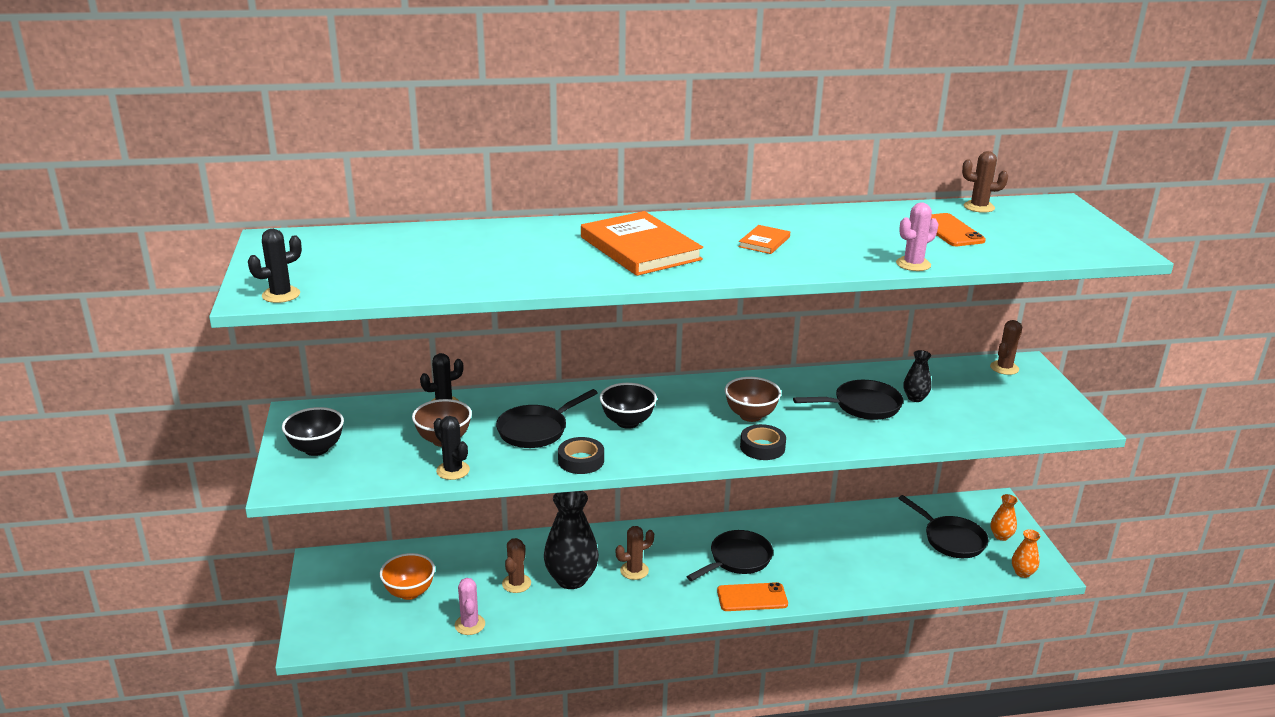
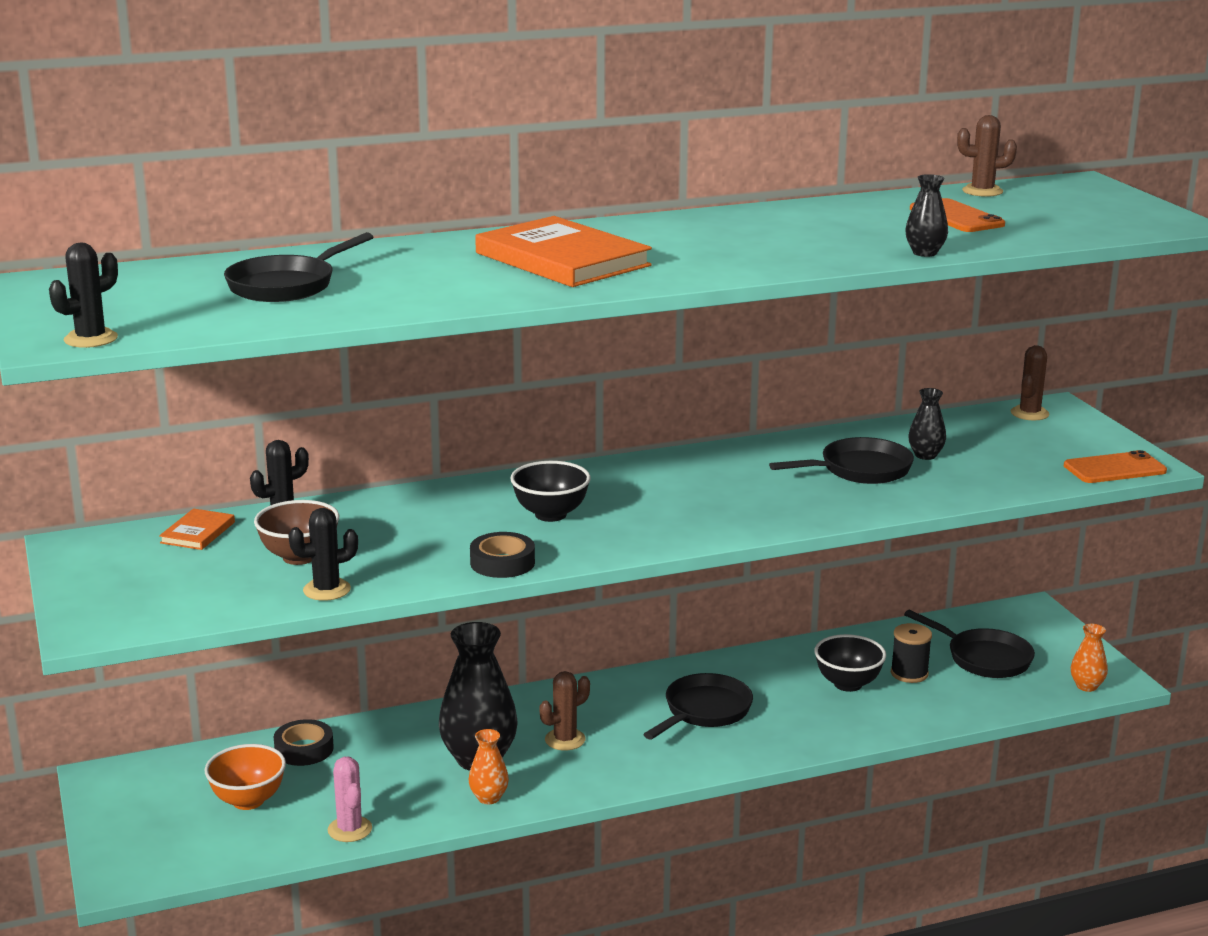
camera: 10 degrees left, 5 degrees down
(316, 449) = (118, 583): black bowl -> black bowl (848, 684)
(453, 470) = (327, 590): black cactus -> black cactus turned 60 degrees counterclockwise
(516, 583) = (401, 773): brown cactus -> none
(536, 430) = (426, 534): black pan -> black pan (286, 286)
(750, 416) = (715, 493): brown bowl -> none
(752, 597) = (737, 753): orange phone -> orange phone (1114, 468)
(762, 447) = (743, 526): black tape -> black tape (304, 749)
(764, 242) = (723, 243): orange book -> orange book (198, 532)
(892, 546) = (909, 673): none -> black spool
(913, 264) = (924, 253): pink cactus -> black vase
(1001, 536) = (1048, 648): orange vase -> orange vase (489, 798)

